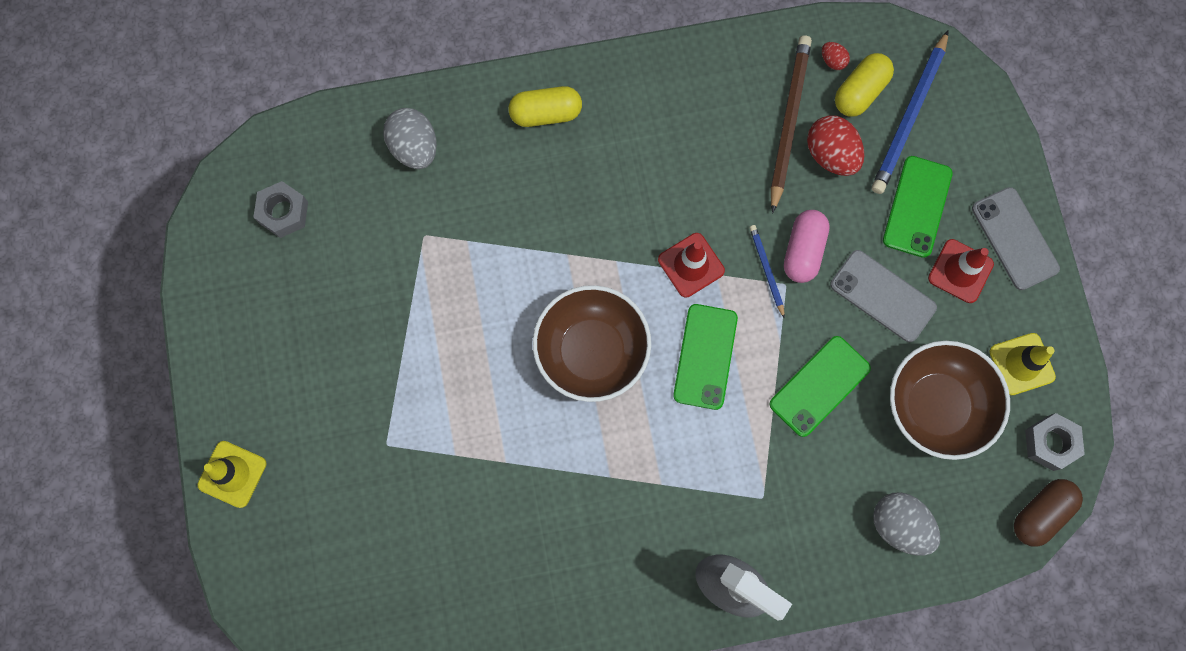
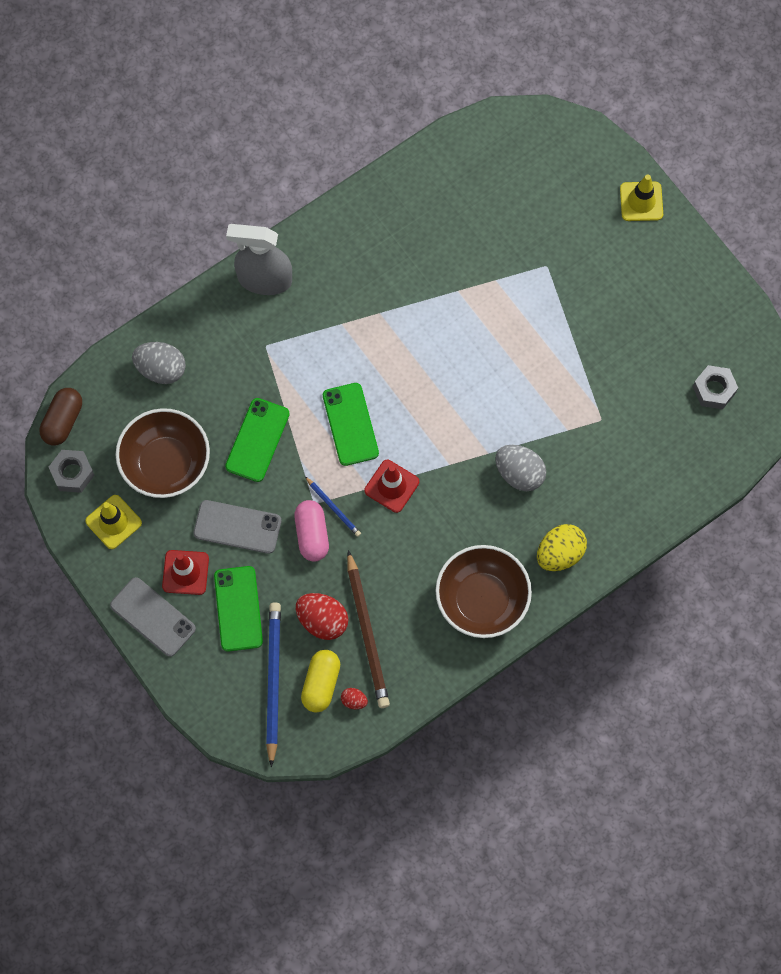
camera: 155 degrees right, 5 degrees down
(414, 147) = (645, 481): grey egg -> grey egg (519, 473)
(546, 113) = (560, 553): yellow capsule -> yellow egg
(591, 351) = (435, 391): brown bowl -> brown bowl (482, 600)

